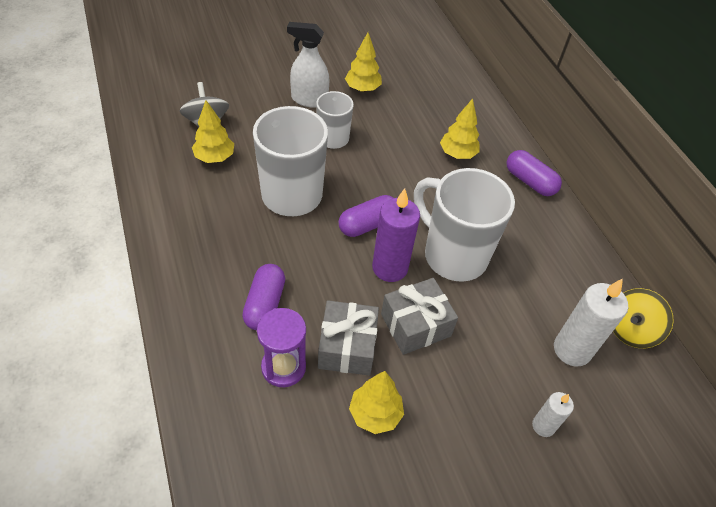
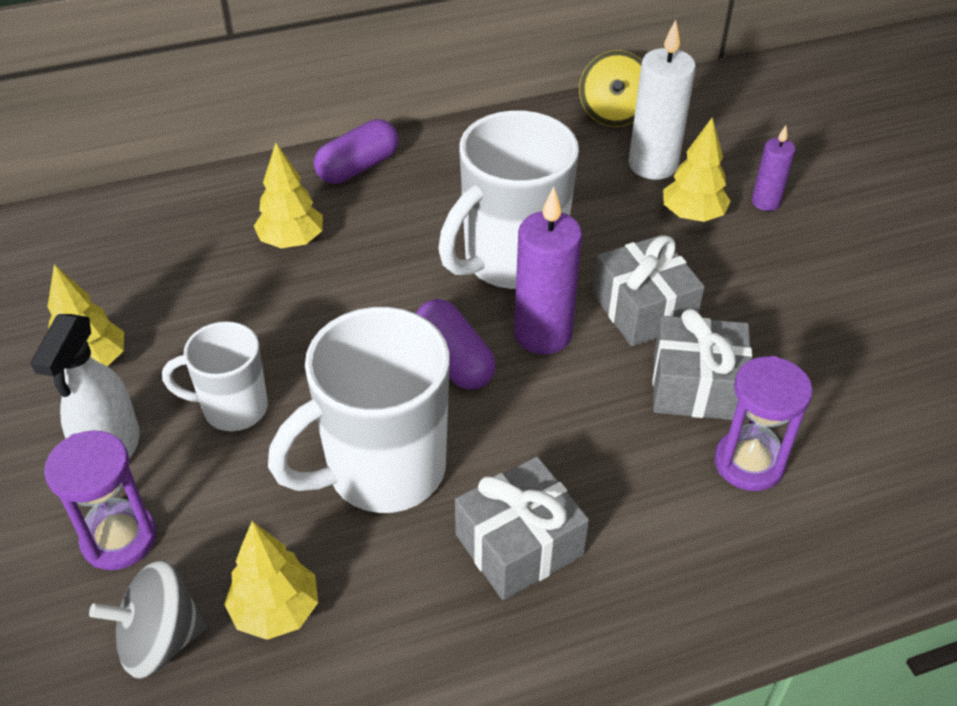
camera: 85 degrees left, 5 degrees down
(238, 247) = (519, 545): none -> grey gift
(260, 107) = (119, 539): none -> purple hourglass
(265, 304) = (638, 494): purple capsule -> none
(375, 414) = (795, 356): yellow tree -> yellow tree (692, 215)
(543, 426) = (765, 202): white candle -> purple candle
(630, 330) = (613, 113): yellow spinning top -> yellow spinning top turned 45 degrees clockwise

